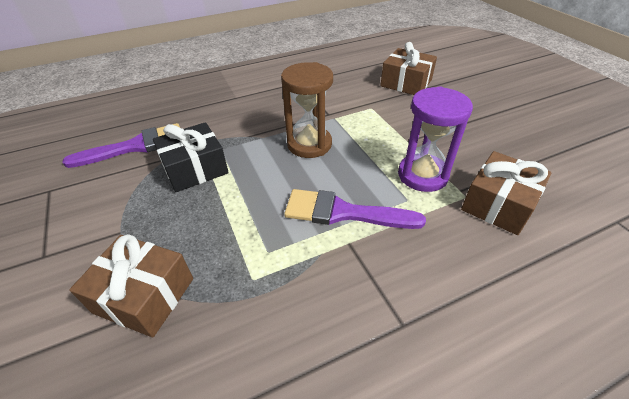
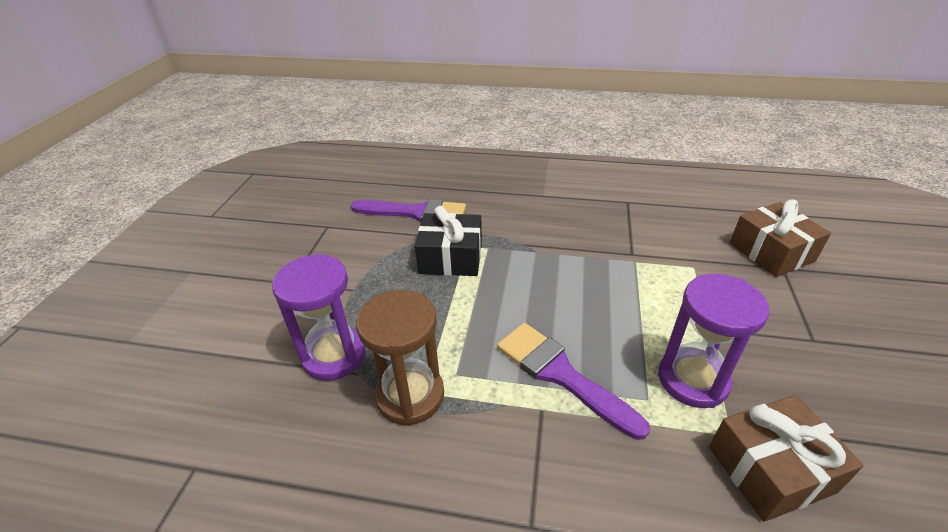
camera: 35 degrees right, 5 degrees down
(144, 295) = (334, 355): brown gift -> purple hourglass
(309, 144) = (582, 281): brown hourglass -> brown hourglass (410, 395)

